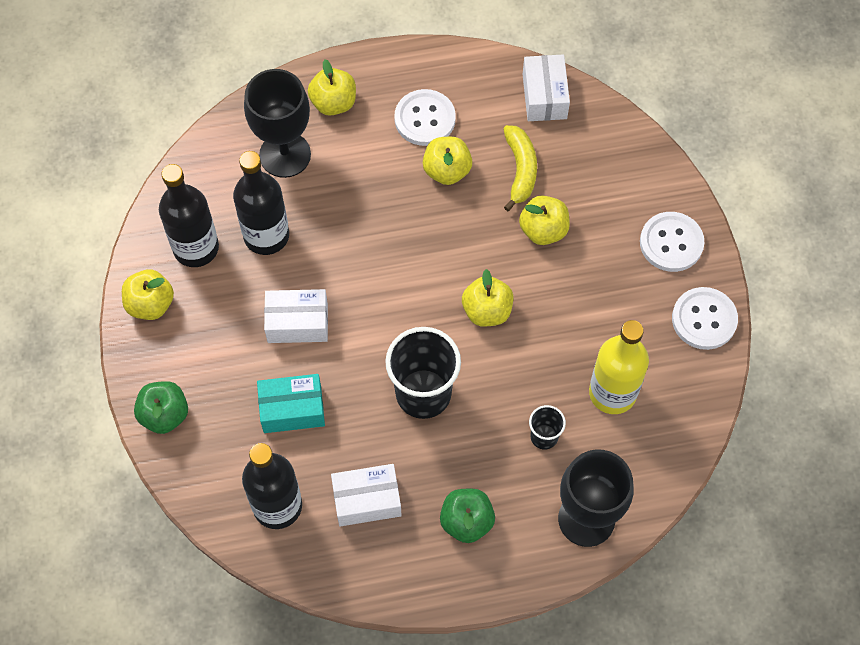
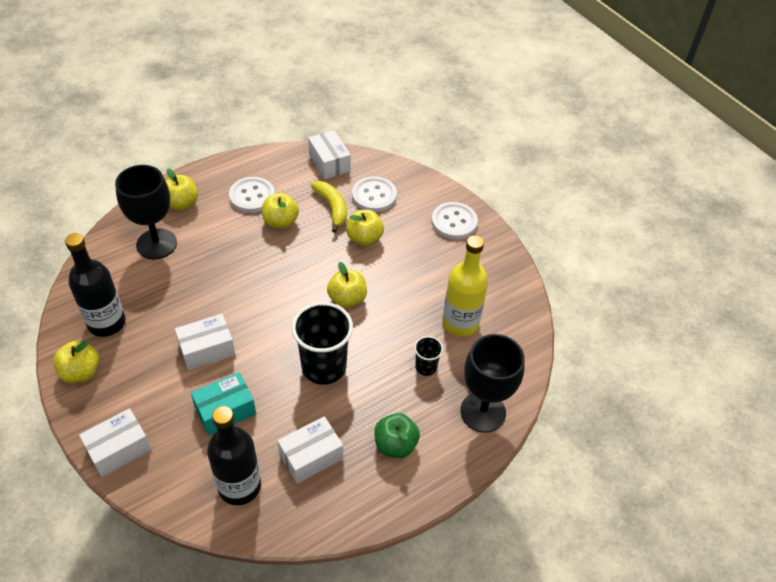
camera: 25 degrees left, 15 degrees down
(164, 414) = (119, 449): green apple -> white box
(266, 235) = (161, 299): black bottle -> none
(704, 319) = (498, 260): white button -> white button (374, 196)

